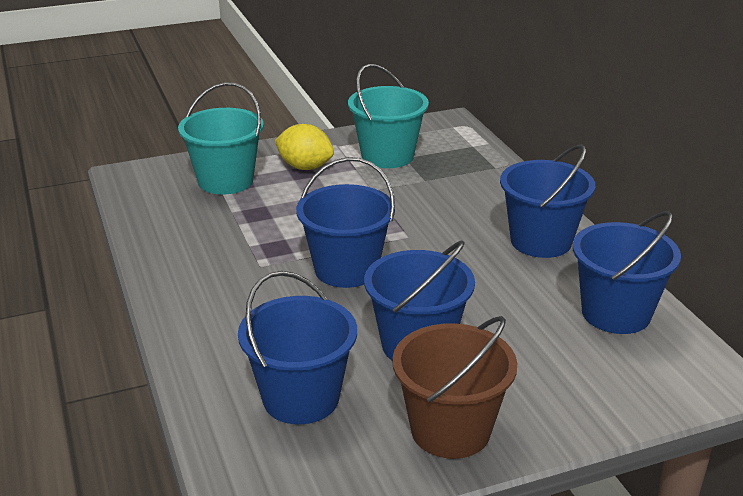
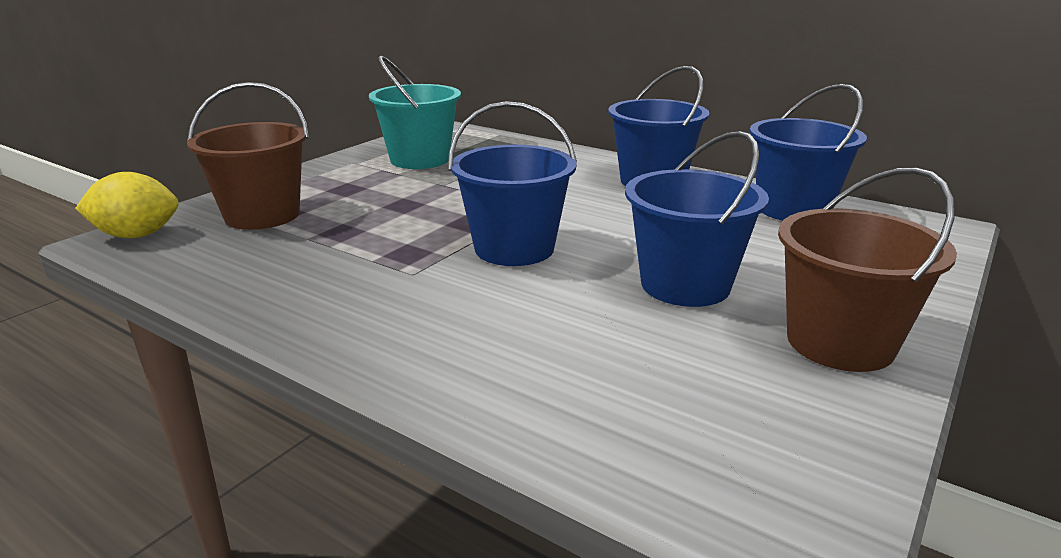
camera: 35 degrees left, 5 degrees down
(225, 181) = (262, 215): turquoise bucket -> brown bucket
(301, 398) = (653, 378): blue bucket -> none
(305, 167) = (344, 185): yellow lemon -> yellow lemon (137, 235)

